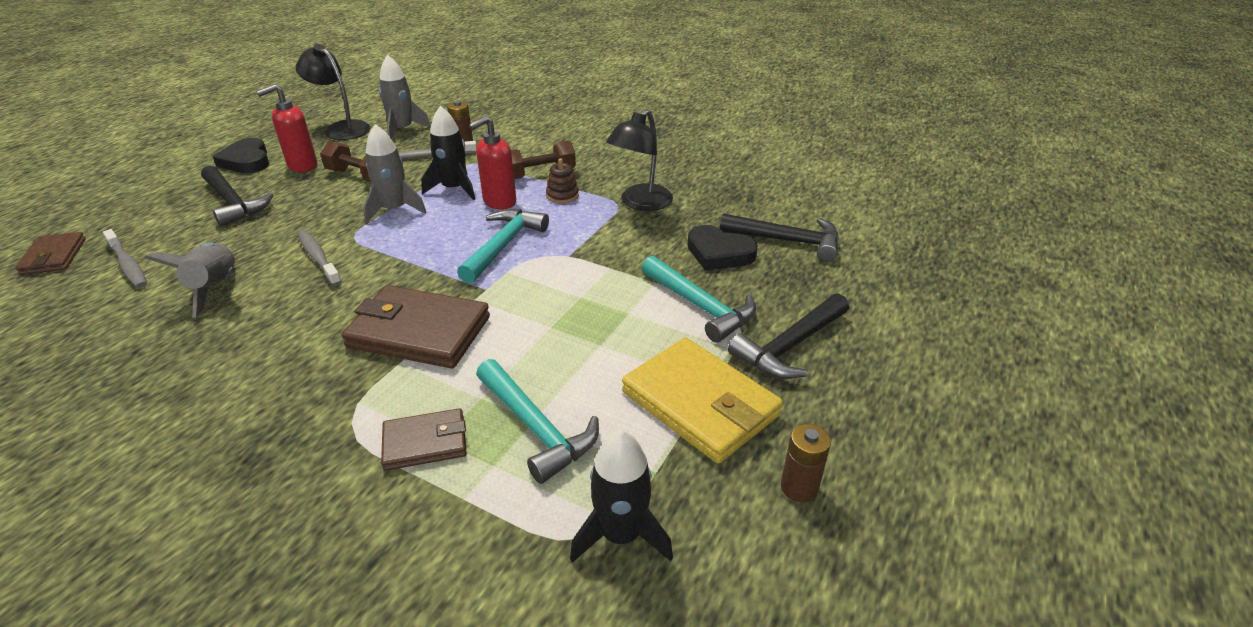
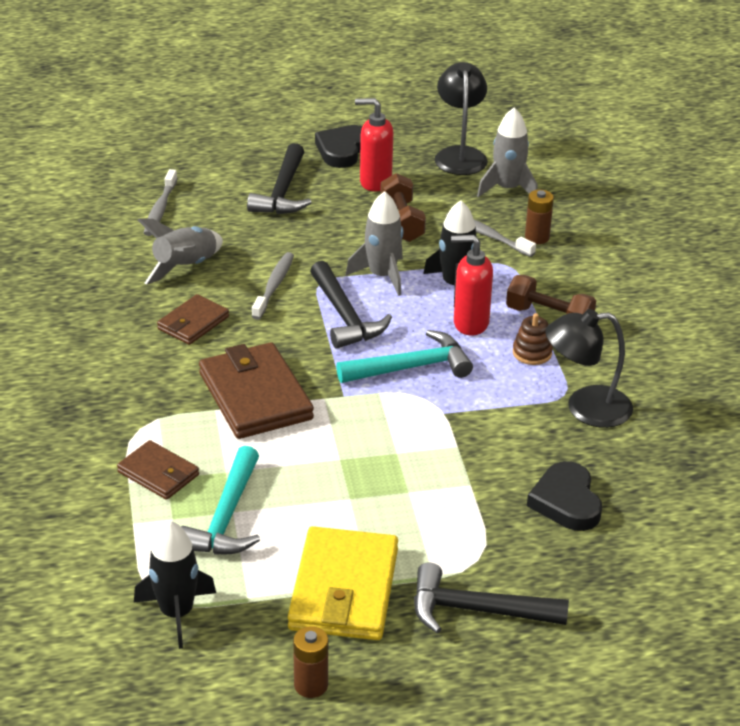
camera: 50 degrees right, 0 degrees up
(54, 256) = (129, 172): brown wallet -> brown wallet (193, 323)
(700, 306) = (468, 529): turquoise hammer -> none
(787, 241) = (647, 537): black hammer -> black hammer (344, 316)

